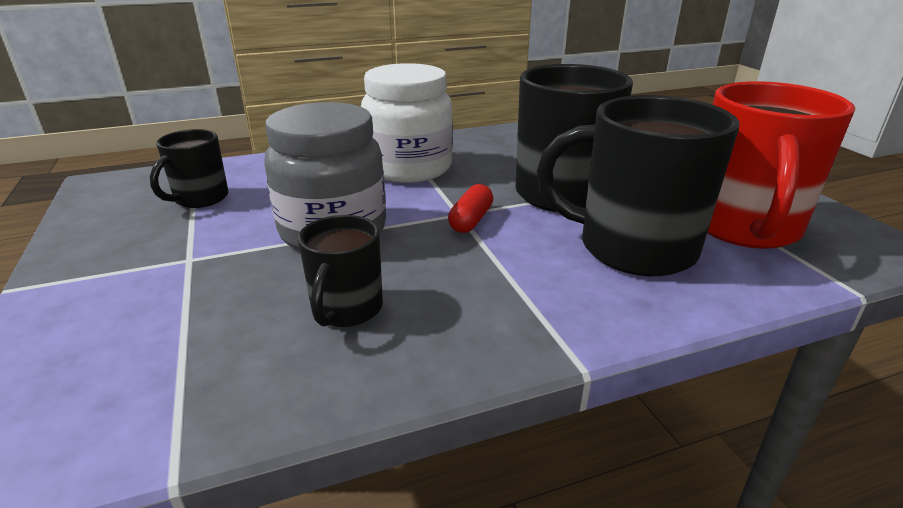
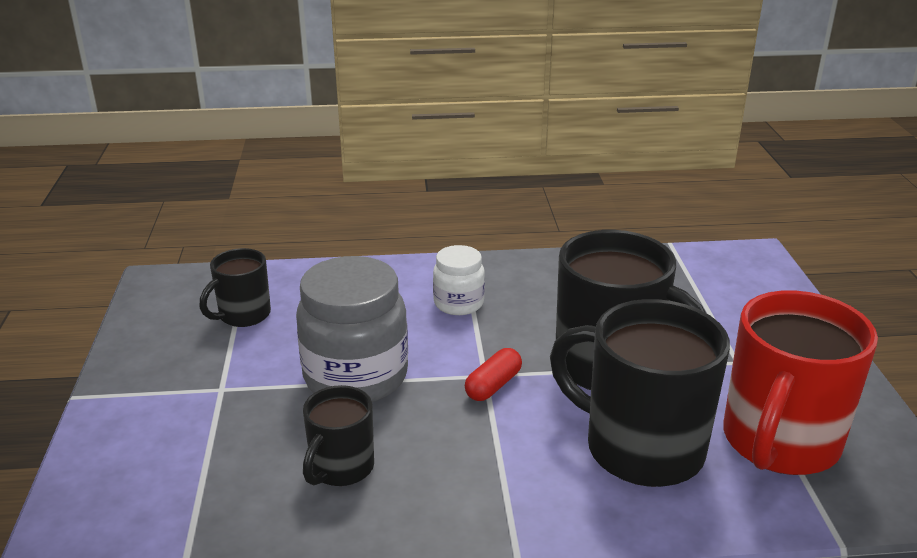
camera: 15 degrees right, 0 degrees up
(409, 168) = (458, 303): white jar -> white jar, size x0.54

